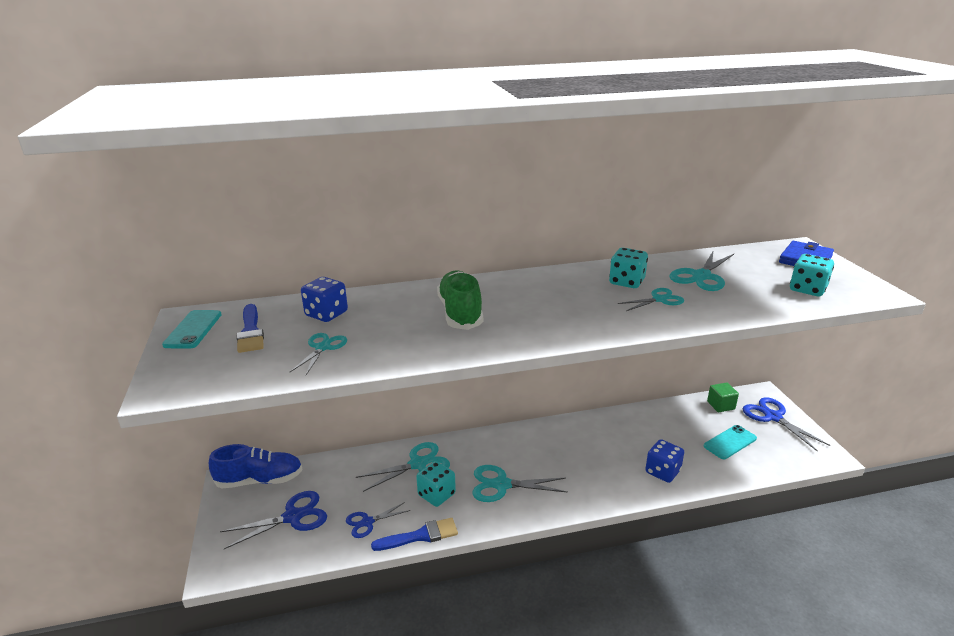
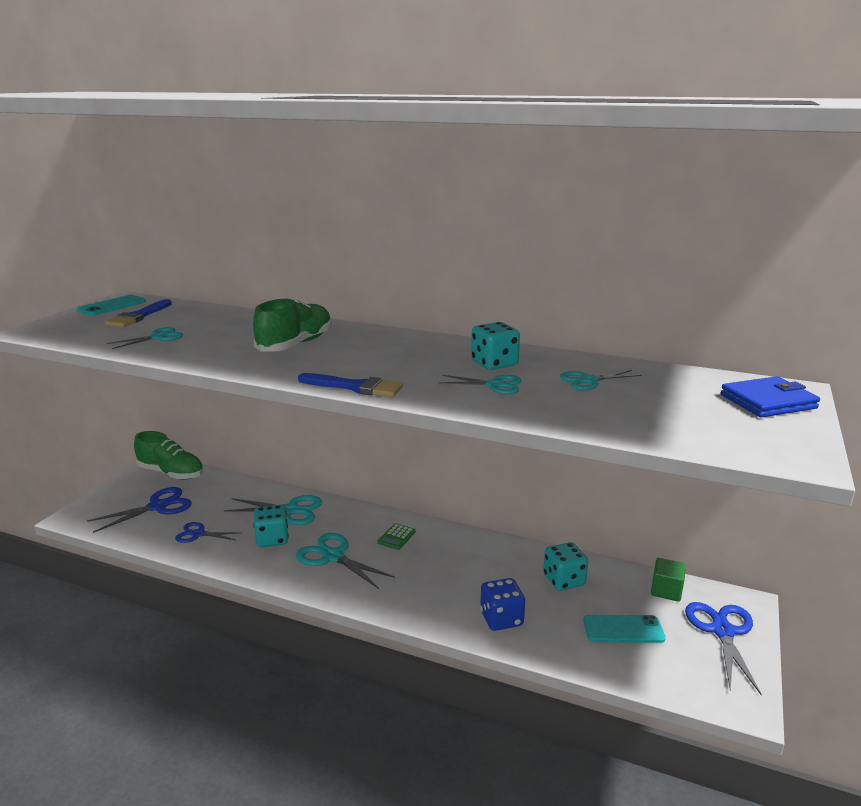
camera: 35 degrees right, 5 degrees down
(260, 480) = (171, 473): blue shoe -> green shoe
(293, 517) = (158, 506): blue scissors -> blue scissors turned 45 degrees counterclockwise
(326, 314) = (205, 319): blue dice -> none
(420, 536) = (219, 562): blue brush -> blue brush (355, 387)
(526, 447) = (396, 537): none -> green calculator
(701, 276) = (588, 381): turquoise scissors -> turquoise scissors, size x0.63
(807, 289) = (698, 426): turquoise dice -> turquoise dice (564, 580)

